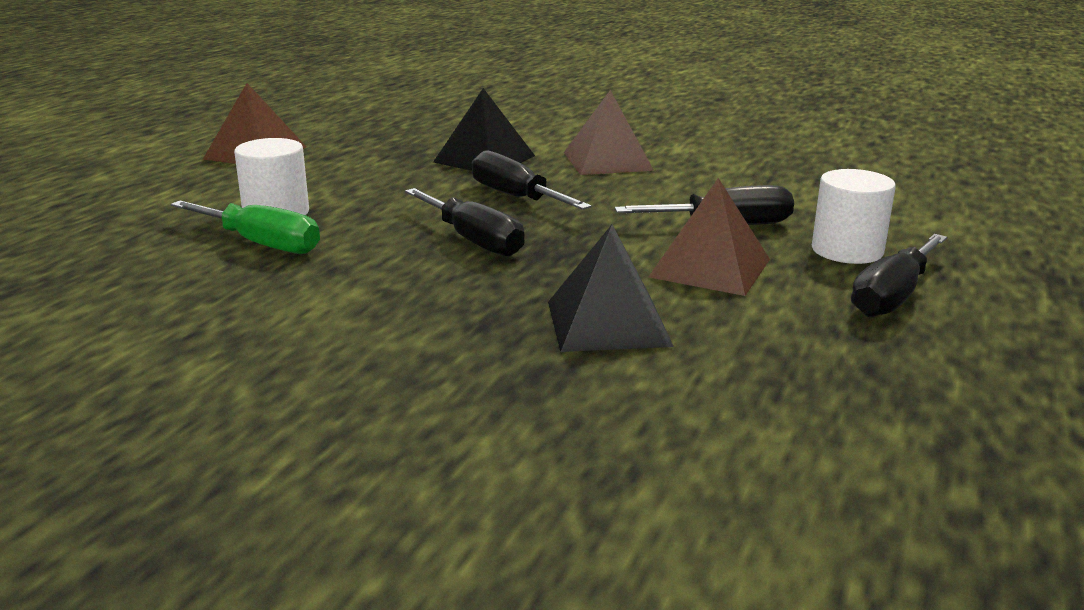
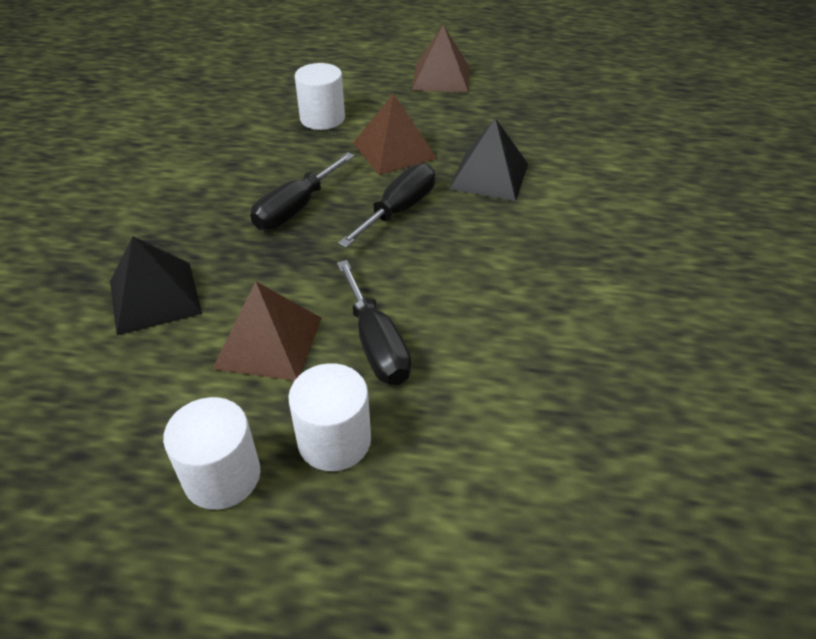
camera: 75 degrees right, 20 degrees up
(262, 244) = (267, 128): green screwdriver -> none
(607, 161) = (527, 246): brown pyramid -> brown pyramid (394, 150)
(892, 296) = (222, 476): black screwdriver -> white cylinder

